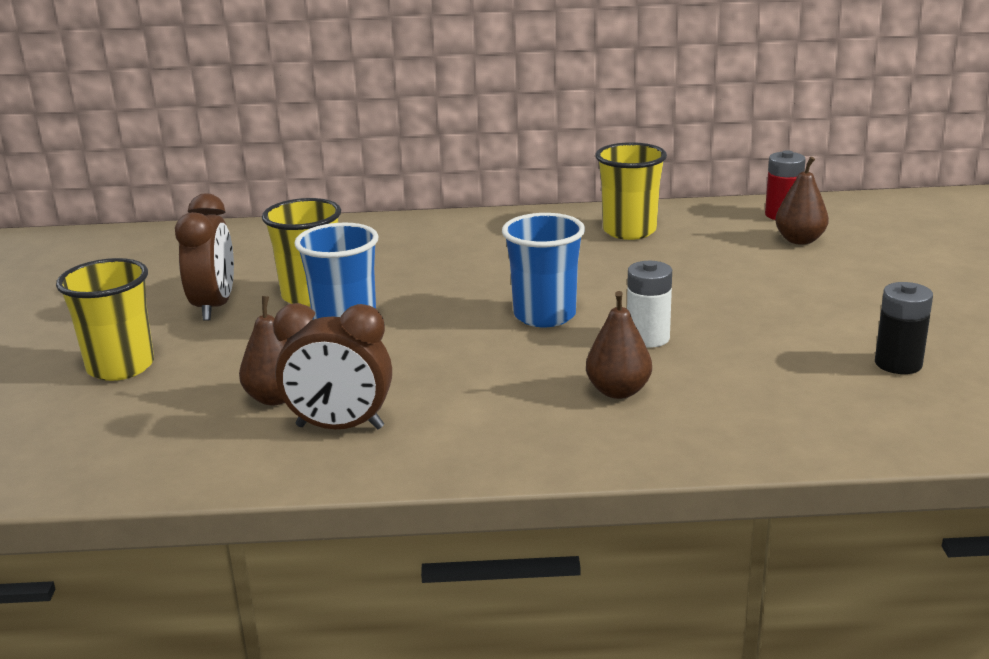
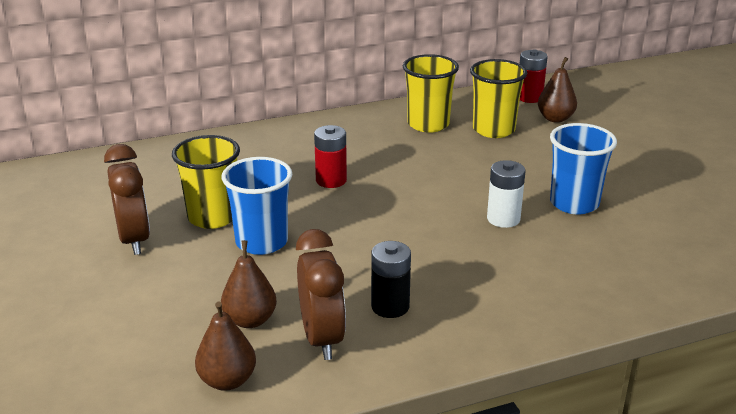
camera: 20 degrees left, 5 degrees up
(121, 367) = (90, 313): yellow cup -> yellow cup (493, 130)
(340, 427) = (322, 338): brown clock -> brown clock turned 90 degrees counterclockwise
(469, 275) = (331, 180): none -> red battery
(544, 315) = (414, 210): blue cup -> blue cup (574, 203)
(618, 391) = (512, 269): brown pear -> brown pear (227, 380)
(898, 364) = (684, 215): black battery -> black battery (390, 306)

